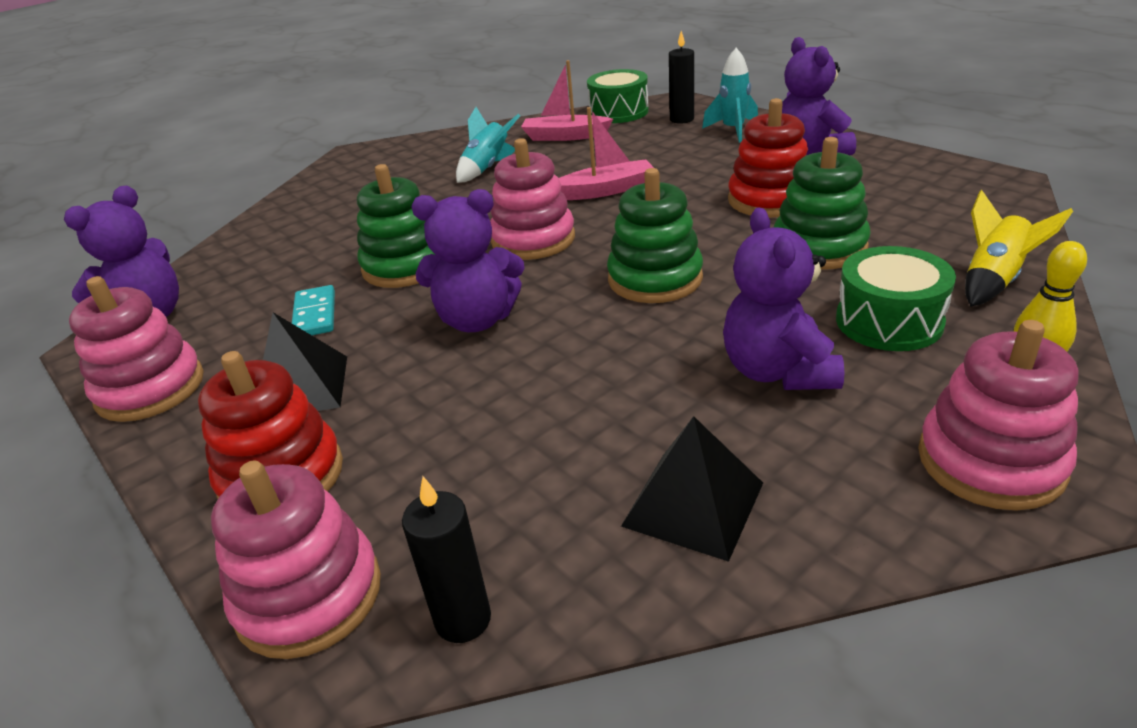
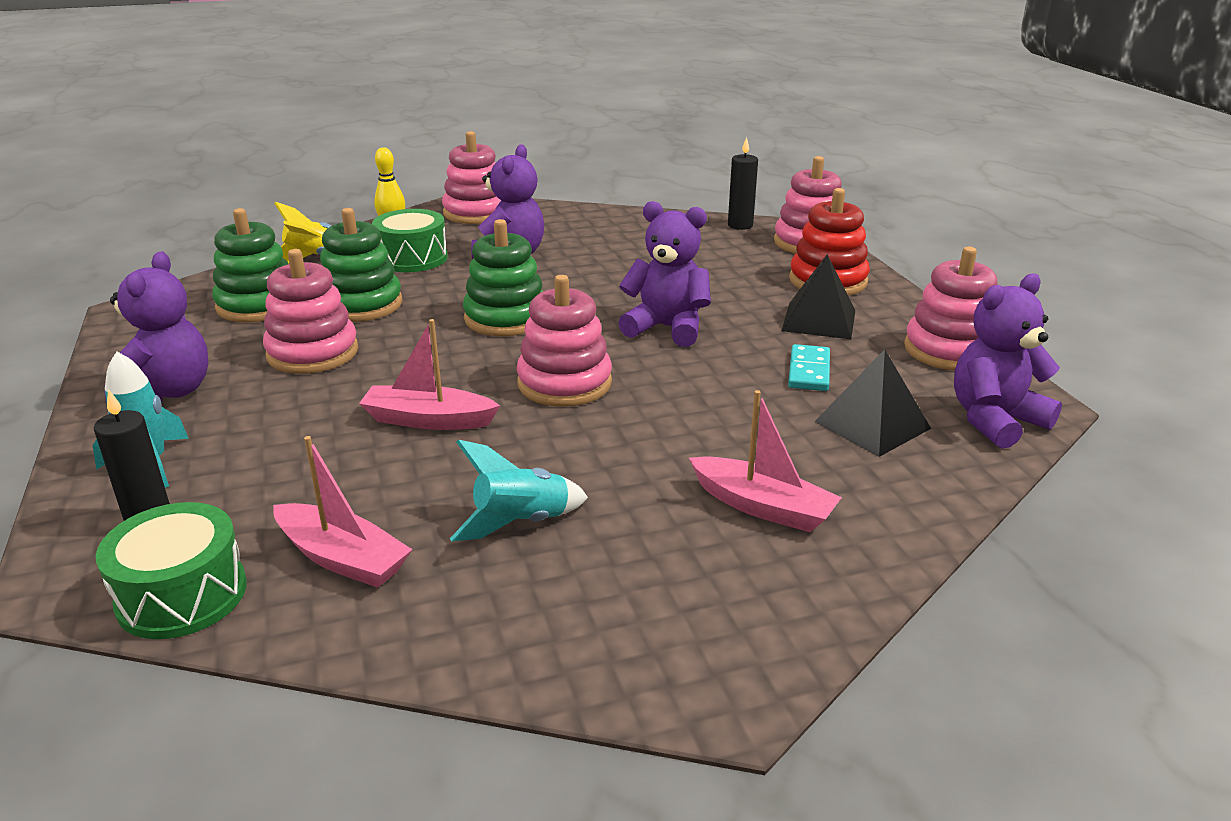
camera: 160 degrees left, 5 degrees down
(347, 212) = (763, 507): none -> pink boat
(405, 266) = (709, 395): green stacking toy -> green stacking toy (258, 305)
(693, 504) = (616, 229): black pyramid -> black pyramid (872, 425)
(769, 200) = (313, 353): red stacking toy -> pink stacking toy

